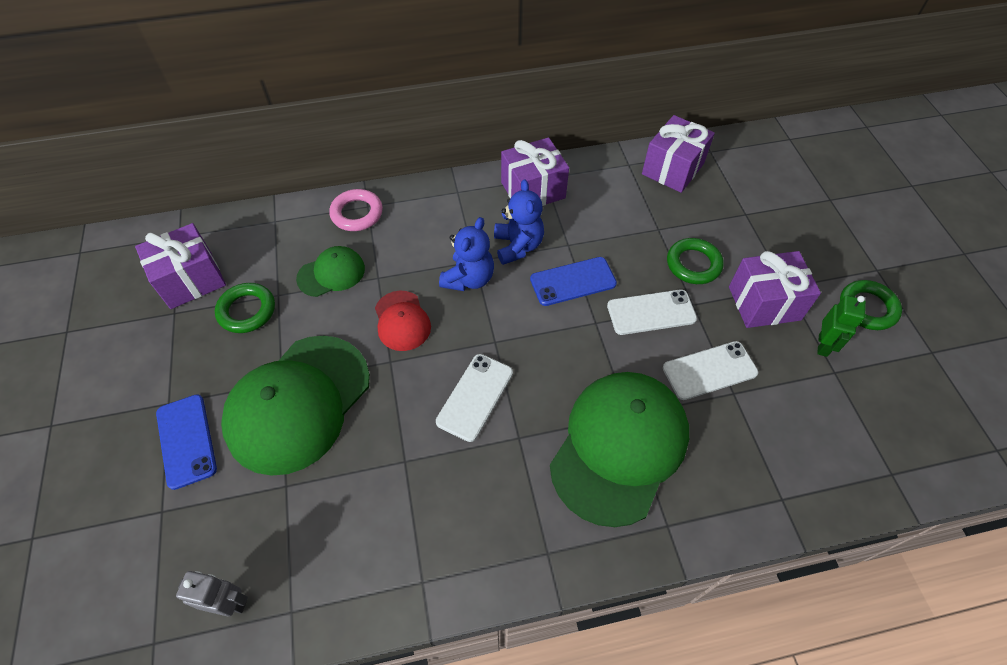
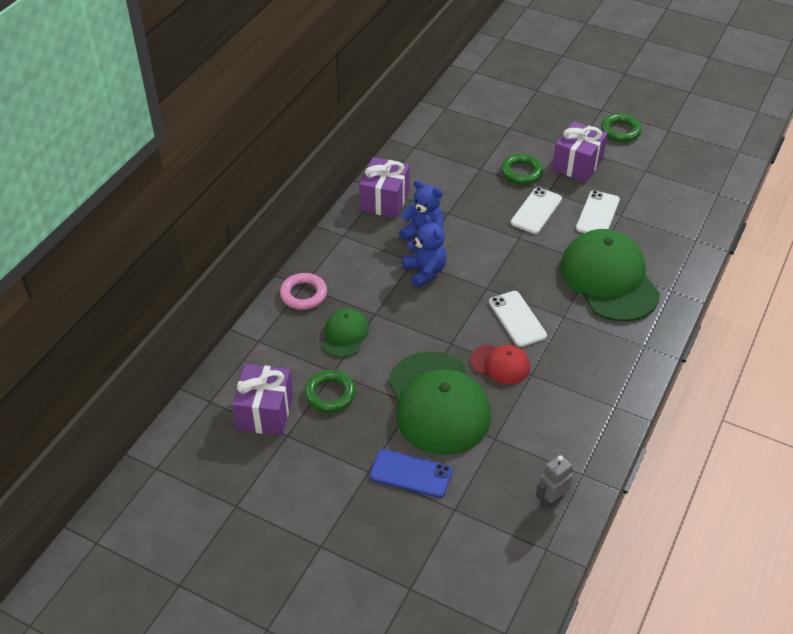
camera: 50 degrees left, 10 degrees down
(402, 321) = (424, 321): red cap -> red cap (500, 364)
(573, 282) = (479, 228): blue phone -> none
(672, 169) = (441, 132): purple gift -> none
(823, 345) = (626, 163): green robot -> none

